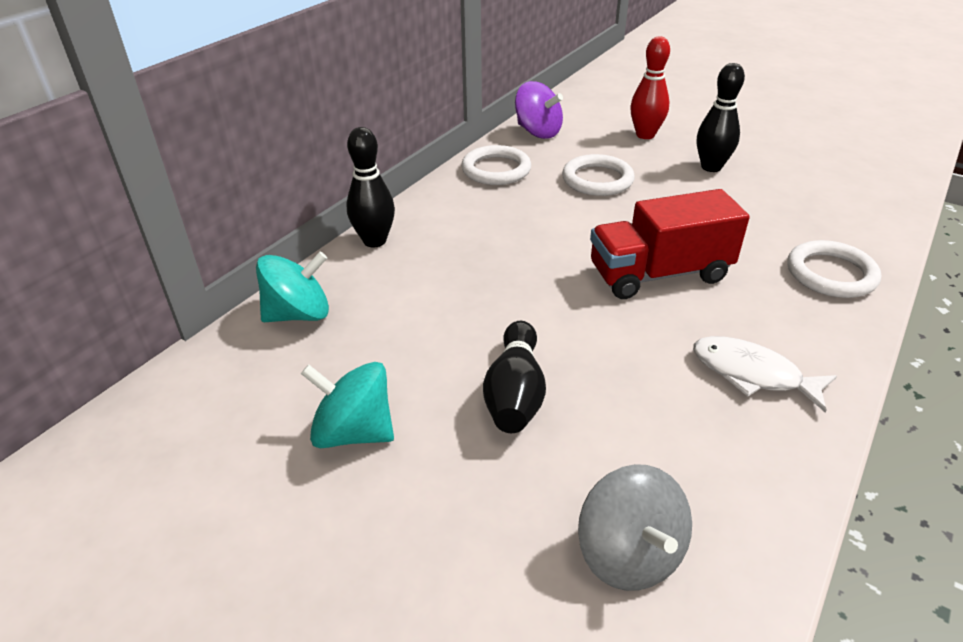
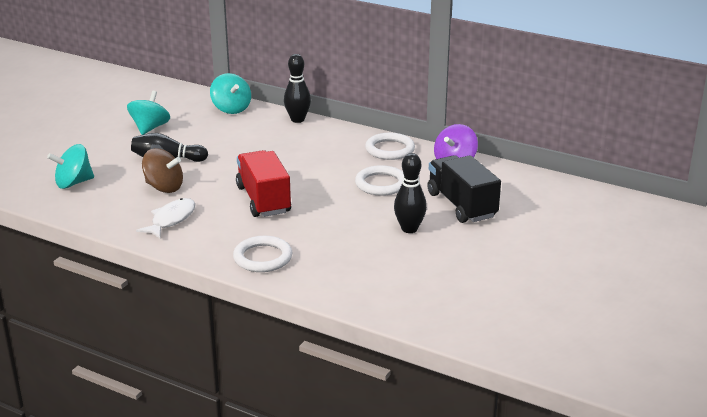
camera: 85 degrees right, 10 degrees down
(629, 554) = (73, 183): grey spinning top -> turquoise spinning top
(632, 391) = (164, 187): none -> brown spinning top
(645, 135) = (461, 205): red bowling pin -> black truck

